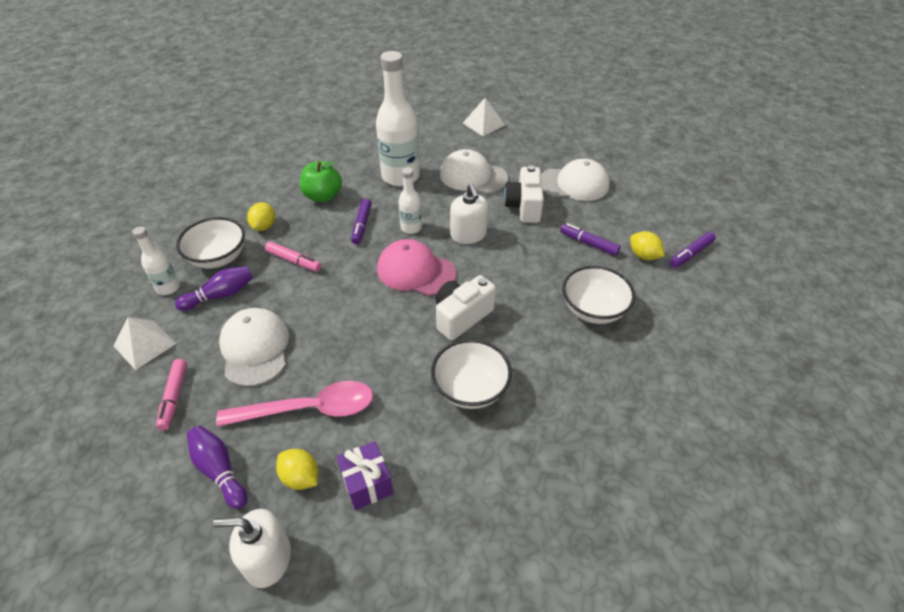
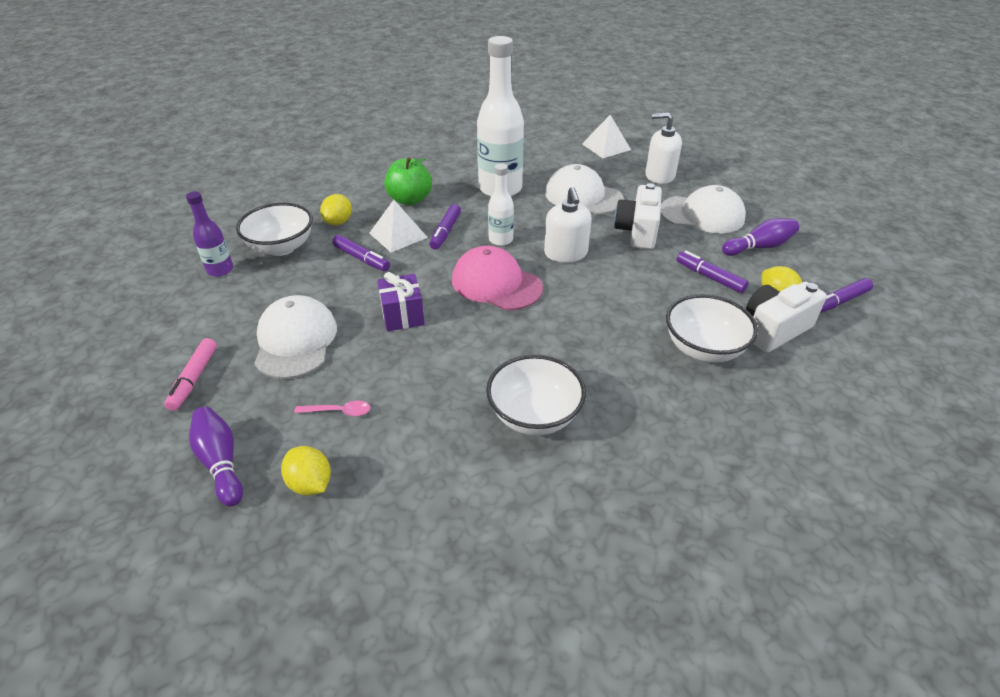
camera: 10 degrees right, 5 degrees down
(145, 344) = (179, 322): white pyramid -> white pyramid (398, 235)
(168, 288) = (220, 270): white bottle -> purple bottle
(220, 295) = (273, 283): purple bowling pin -> purple bowling pin (759, 247)
(268, 559) = (248, 569): white soap dispenser -> white soap dispenser (659, 175)
(294, 261) = (362, 259): pink marker -> purple marker
(308, 409) = (338, 411): pink spoon -> pink spoon, size x0.41
(367, 483) = (386, 502): purple gift -> purple gift (402, 315)
(461, 316) = (540, 336): white camera -> white camera (774, 329)

